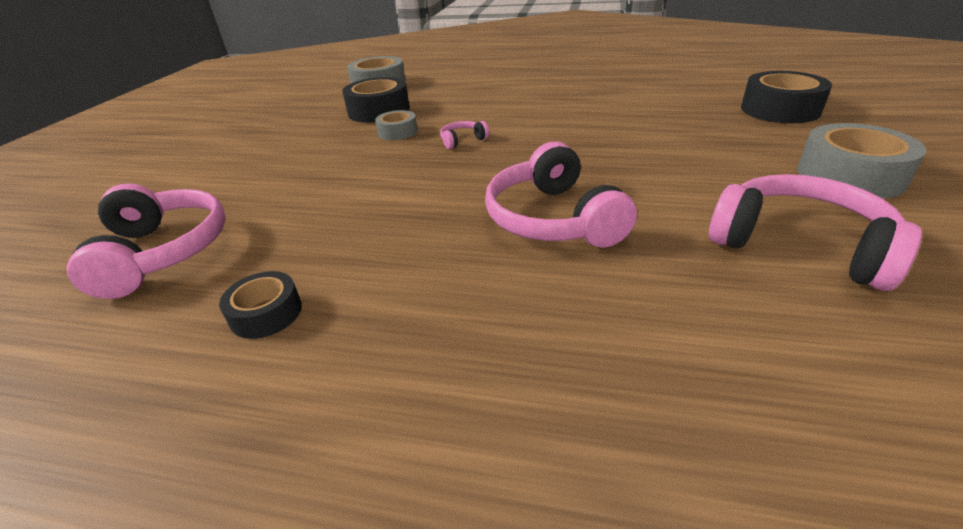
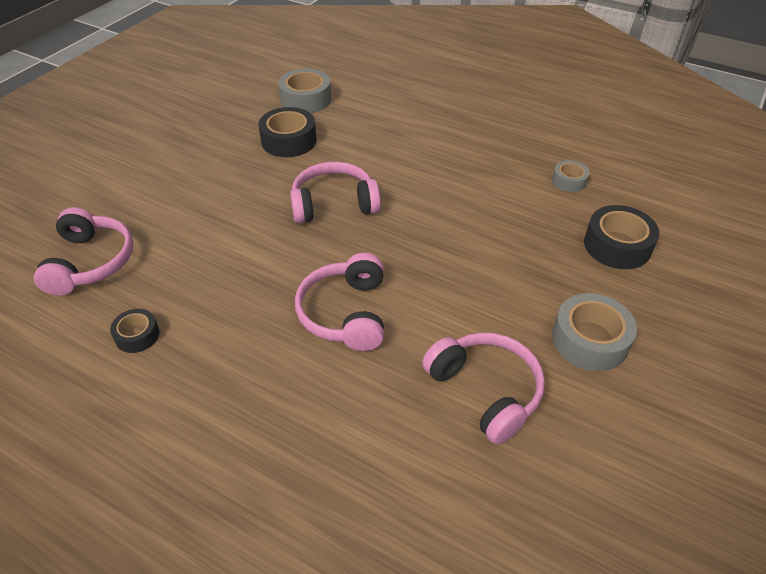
camera: 15 degrees right, 10 degrees up
(397, 132) = (290, 176): grey tape -> grey tape (569, 181)
(462, 140) = (334, 204): pink headphones -> pink headphones, size x2.22

